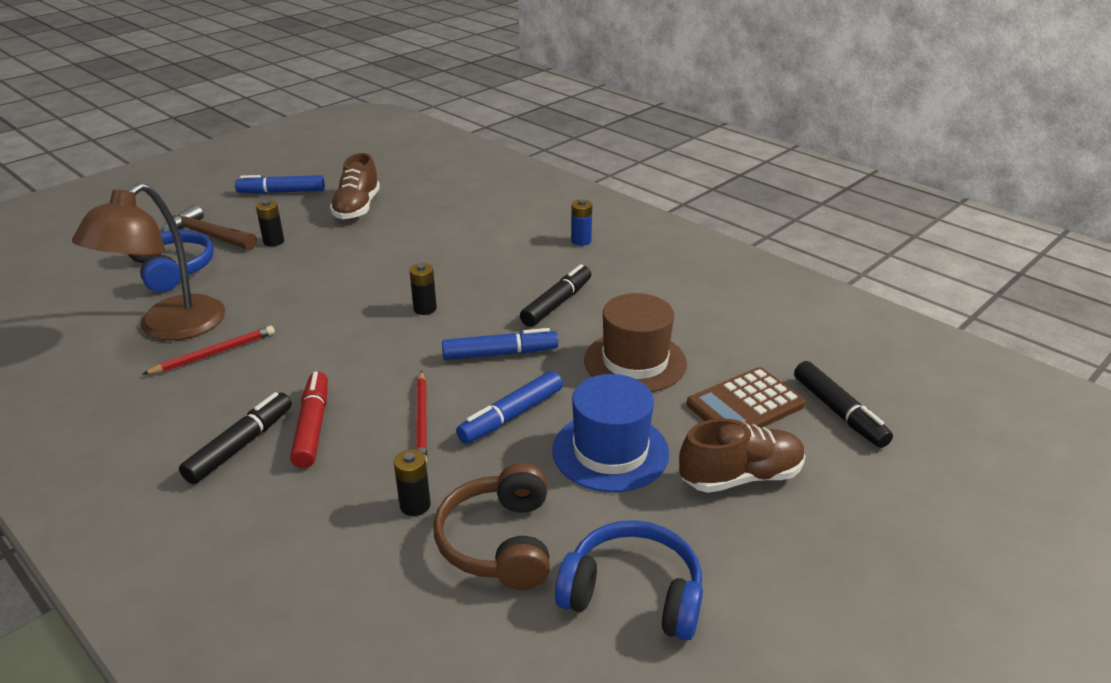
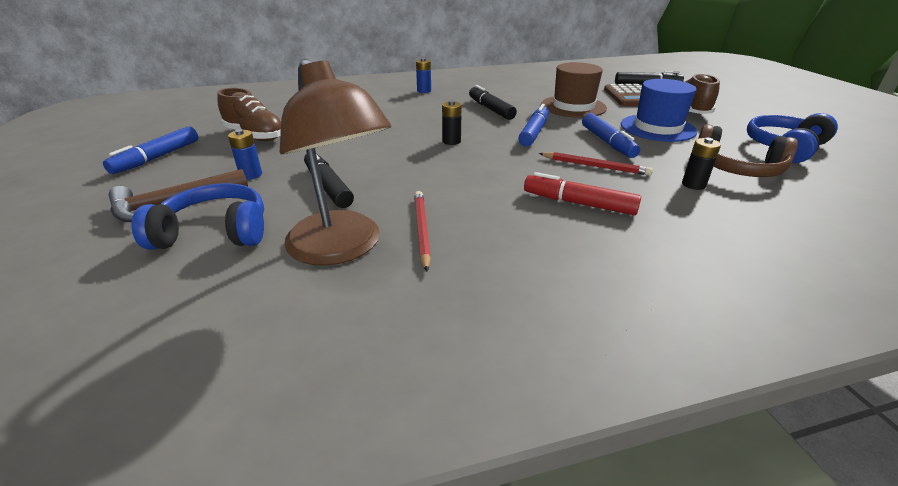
camera: 60 degrees left, 0 degrees up
(240, 445) = (587, 237): black marker -> black marker (328, 186)
(273, 242) = (251, 175): black battery -> blue battery

